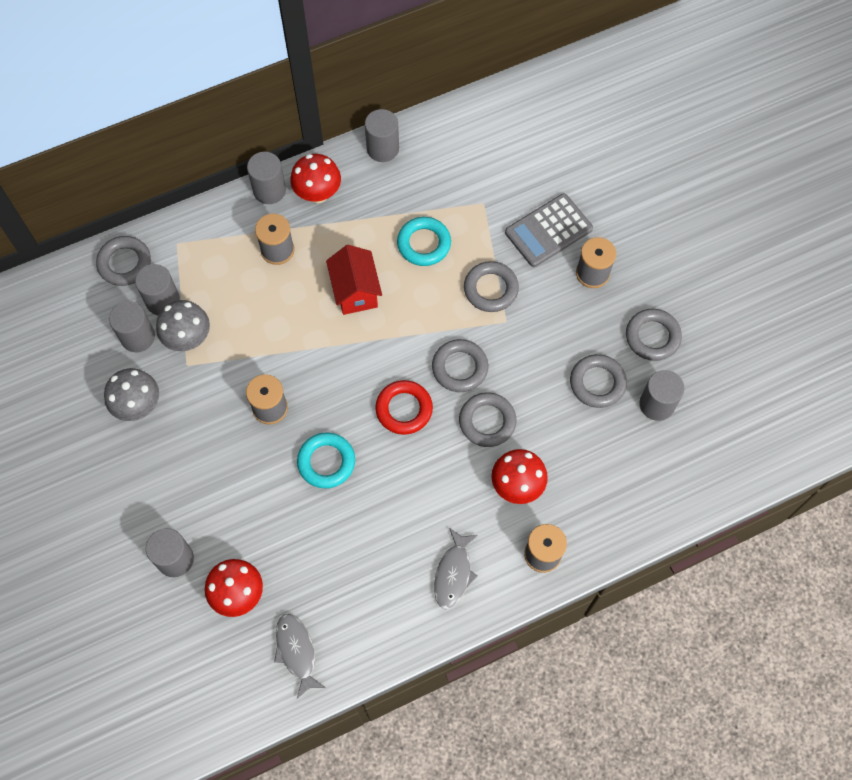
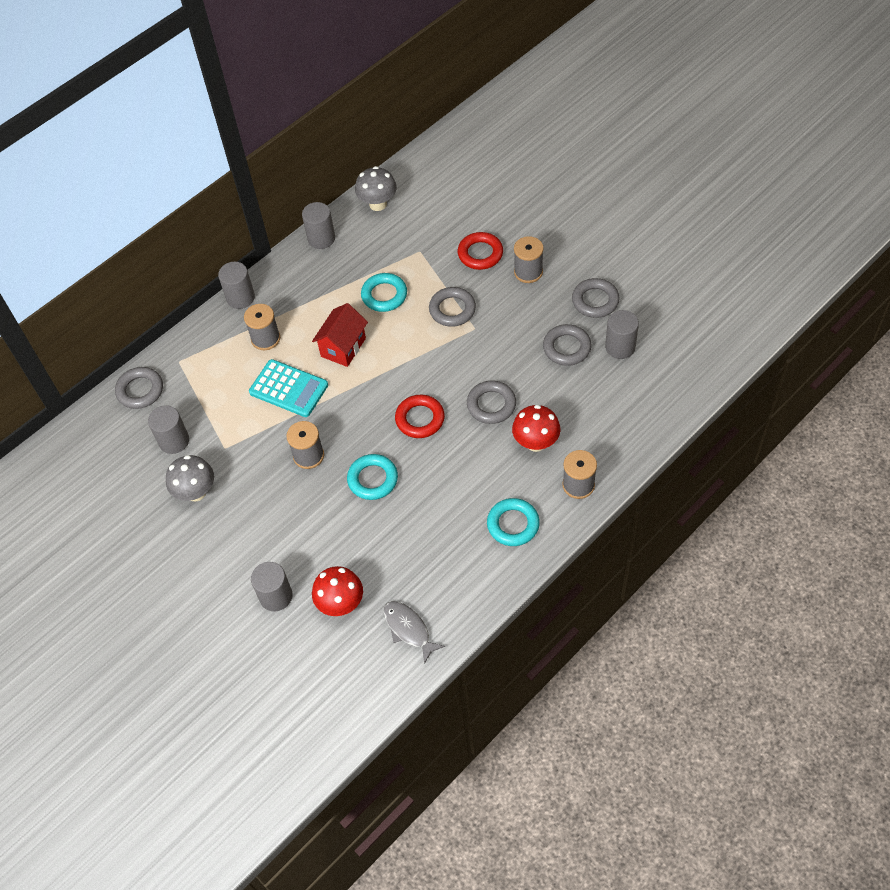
camera: 15 degrees left, 10 degrees down
(162, 300) = (184, 407): grey cylinder -> none
(188, 338) = (218, 428): grey mushroom -> grey mushroom (378, 204)
(279, 320) = (289, 389): none -> turquoise calculator
(318, 194) = (282, 287): red mushroom -> none
(355, 291) = (343, 347): red house -> red house turned 60 degrees clockwise
(453, 573) = (513, 524): grey fish -> turquoise ring
(459, 368) = (452, 374): grey ring -> none
(548, 231) = (480, 254): grey calculator -> red ring

